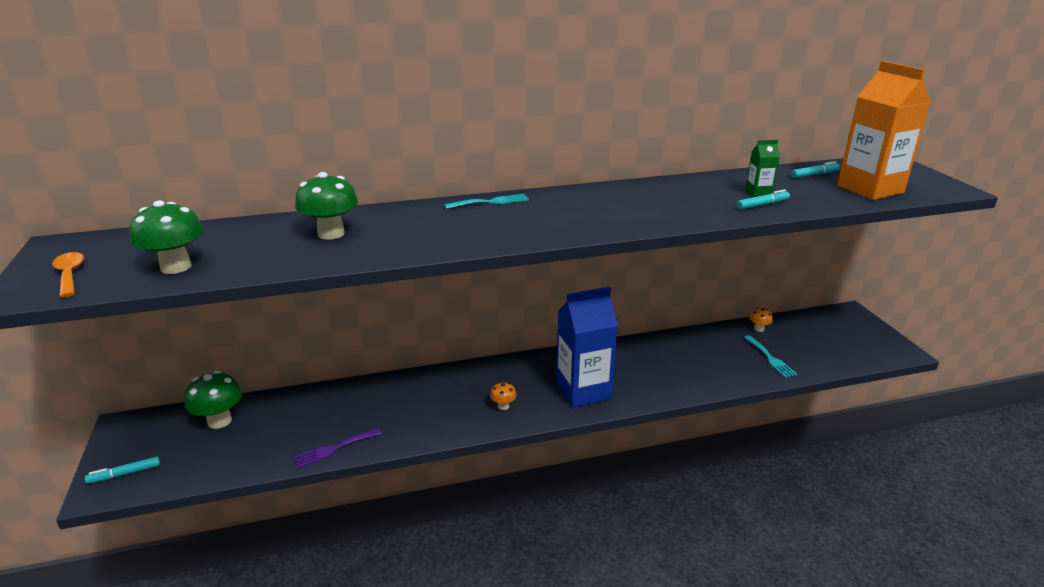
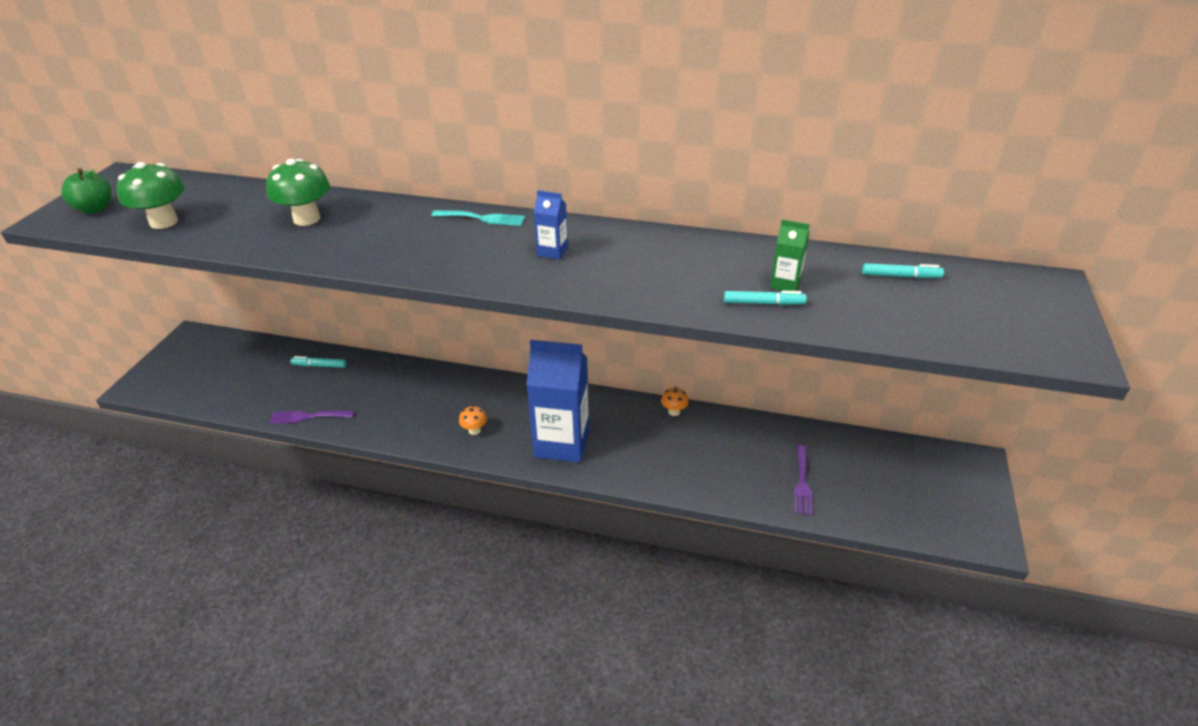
camera: 30 degrees right, 10 degrees up
(70, 275) = (95, 209): orange spoon -> green apple
(124, 474) = (159, 379): turquoise marker -> turquoise marker (319, 365)
(219, 421) = (252, 357): green mushroom -> none
(578, 209) = (552, 251): none -> blue carton
(758, 329) = (828, 442): orange mushroom -> orange mushroom (674, 412)
(770, 358) = (802, 483): turquoise fork -> purple fork
(870, 189) = (944, 320): orange carton -> none

